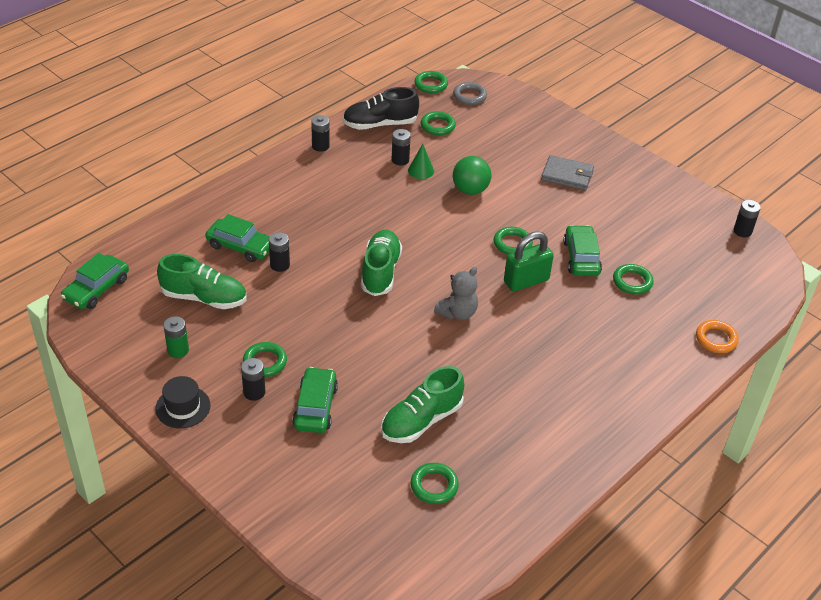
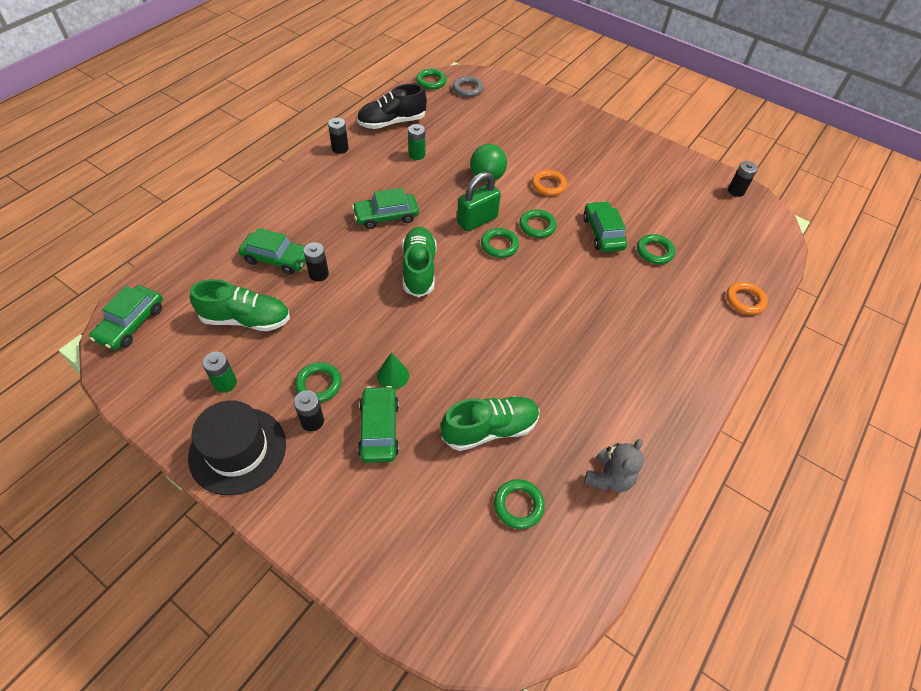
camera: 10 degrees left, 10 degrees up
(183, 407) = (238, 450): black hat -> black hat, size x1.63
(357, 218) = (386, 216): none -> green car
(400, 160) = (417, 154): black battery -> green battery
(421, 170) = (438, 163): green cone -> green cone (393, 375)
(421, 421) = (490, 429): green shoe -> green shoe turned 150 degrees counterclockwise
(437, 126) = (445, 119): green ring -> green ring (499, 245)
(457, 313) = (501, 304): grey teddy bear -> grey teddy bear (609, 478)
(526, 281) = (558, 262): green padlock -> green padlock (477, 220)
(535, 205) = (548, 185): none -> orange ring
(567, 175) = (570, 154): grey wallet -> none

